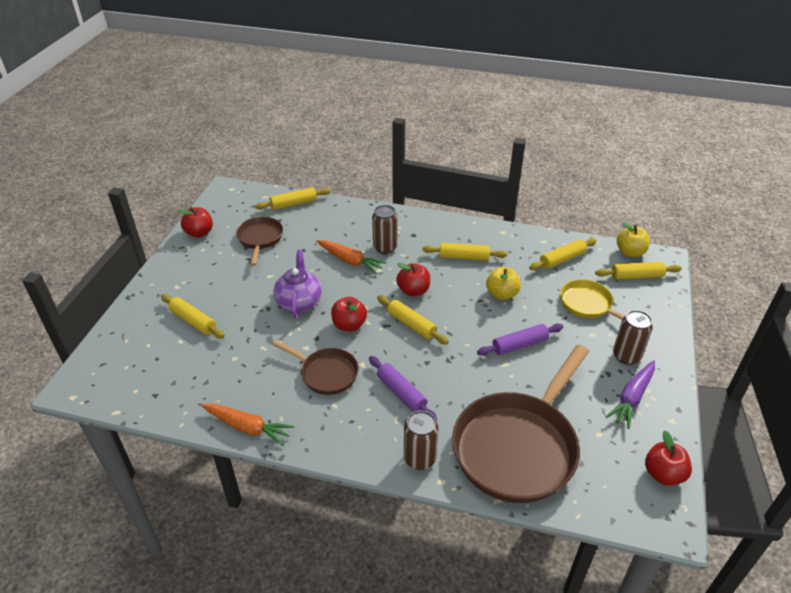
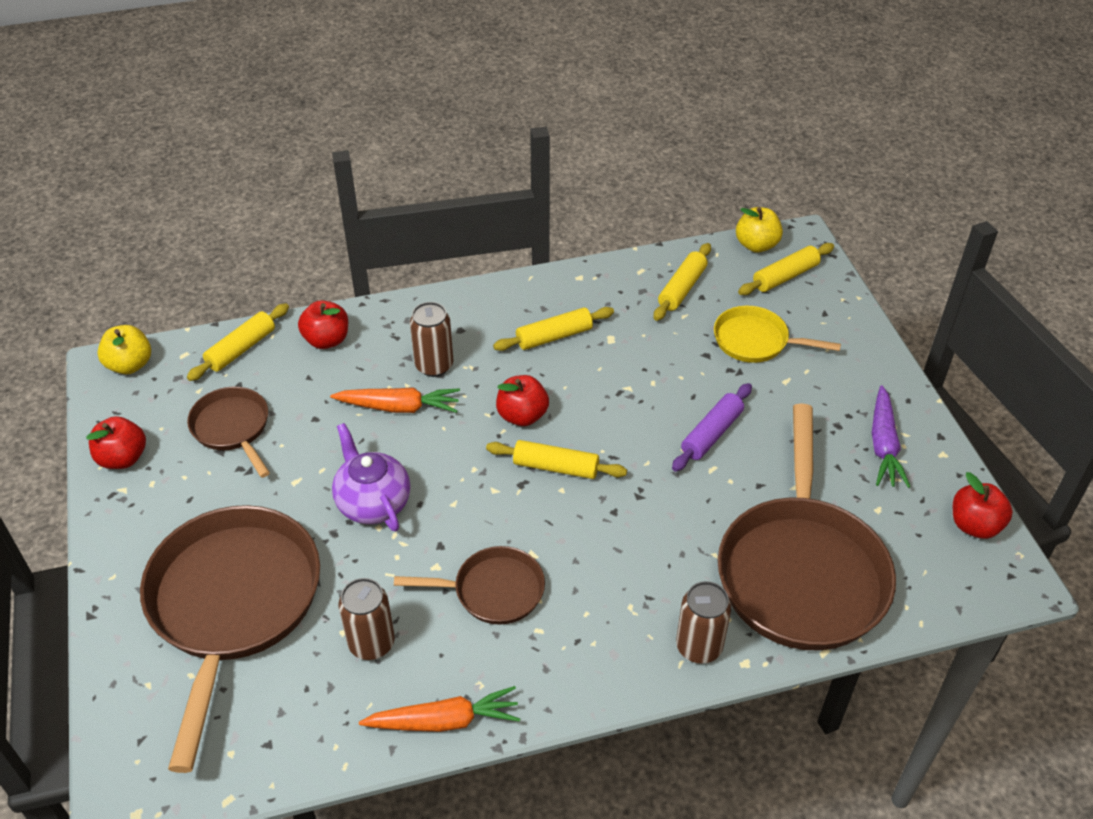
camera: 30 degrees left, 5 degrees up
(193, 321) = (233, 605): yellow rolling pin -> brown pan
(349, 325) = (472, 506): red apple -> red apple (327, 340)
(401, 393) = (612, 570): purple rolling pin -> none
(502, 294) = (641, 371): yellow apple -> yellow apple (130, 365)
(626, 356) = (843, 393): brown can -> brown can (371, 643)

